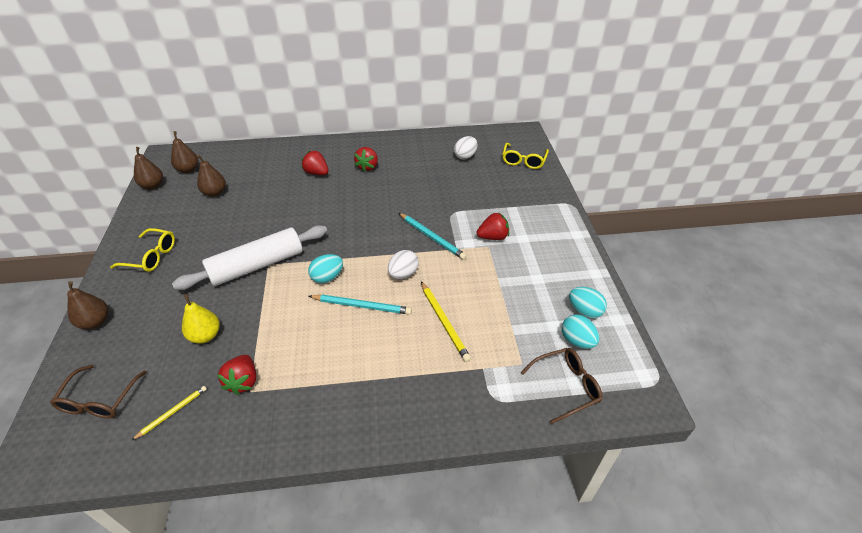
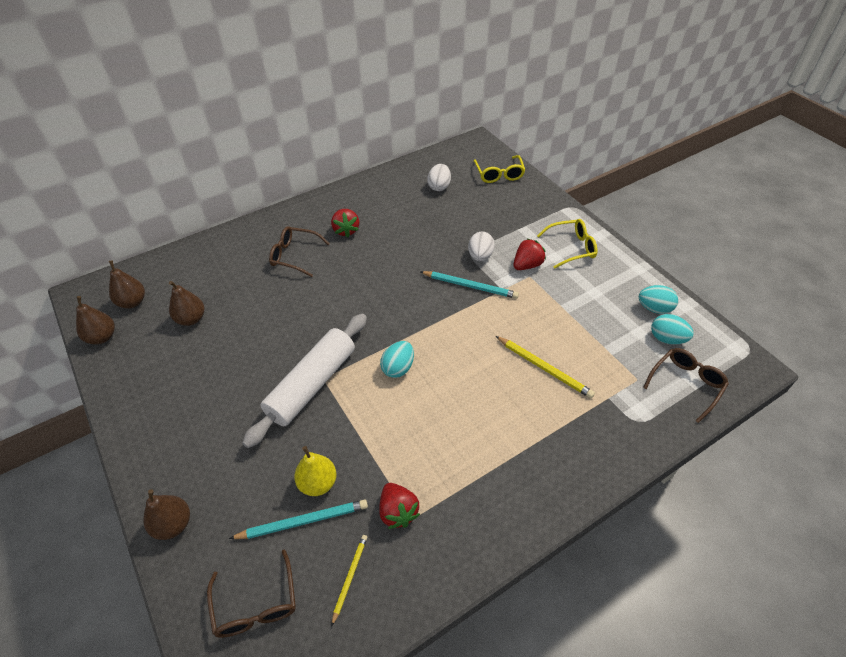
camera: 25 degrees left, 5 degrees up
(151, 256) = (176, 422): yellow glasses -> yellow glasses (571, 248)
(316, 173) = (294, 255): red strawberry -> brown glasses
(362, 306) = (456, 383): turquoise pencil -> turquoise pencil (303, 521)
(403, 274) = (471, 335): white egg -> white egg (480, 256)

